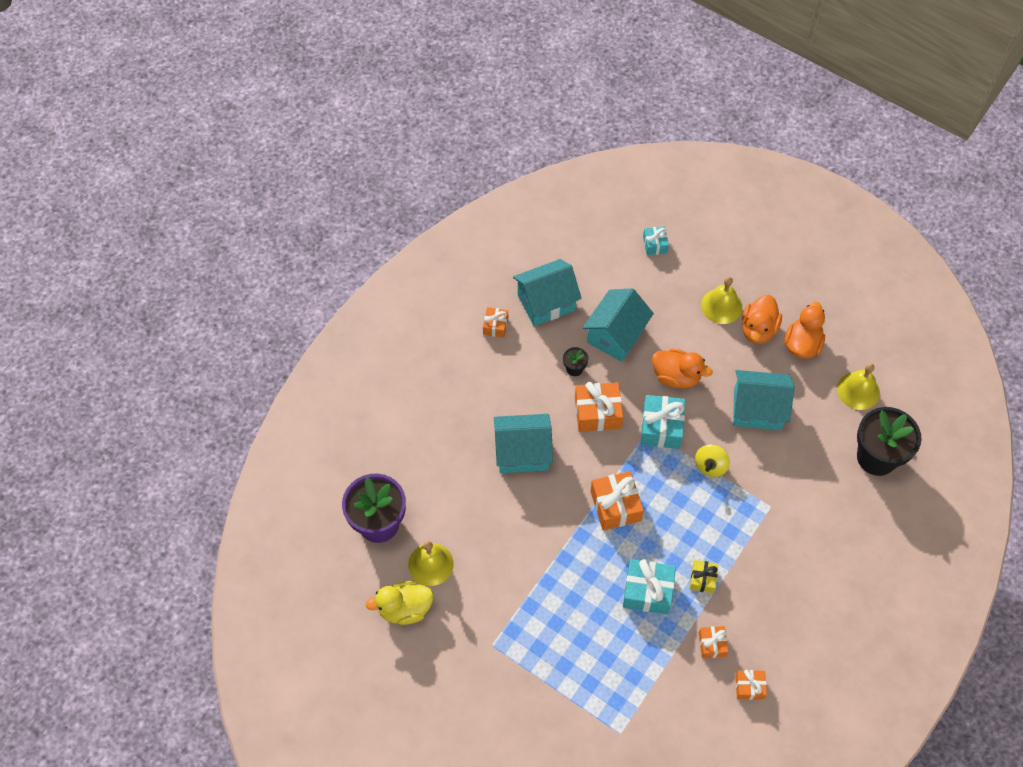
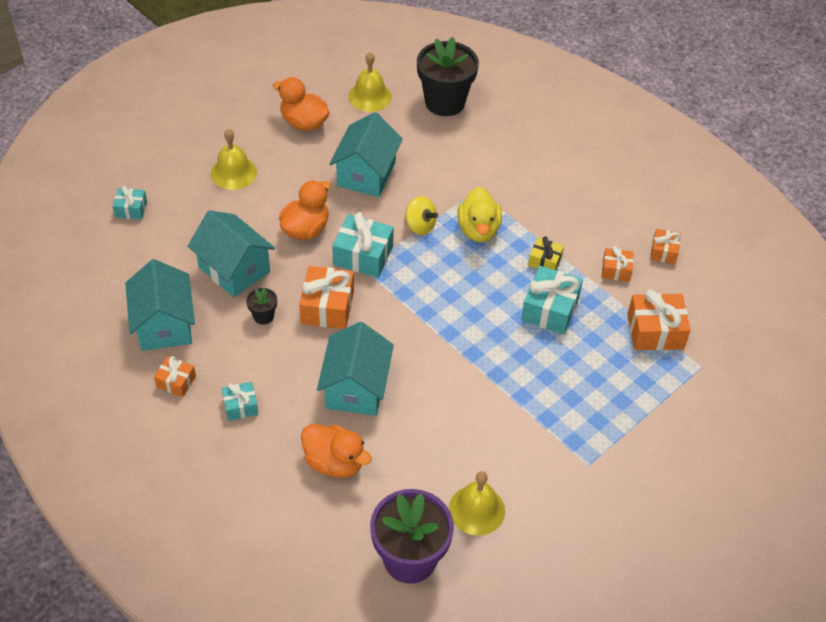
camera: 80 degrees left, 10 degrees down
(405, 609) = (529, 548): yellow duck -> yellow duck (478, 230)
(484, 375) = (240, 406): none -> turquoise gift
(615, 506) = (445, 315): orange gift -> orange gift (655, 331)
(758, 329) = (273, 151): orange duck -> orange duck (334, 462)

